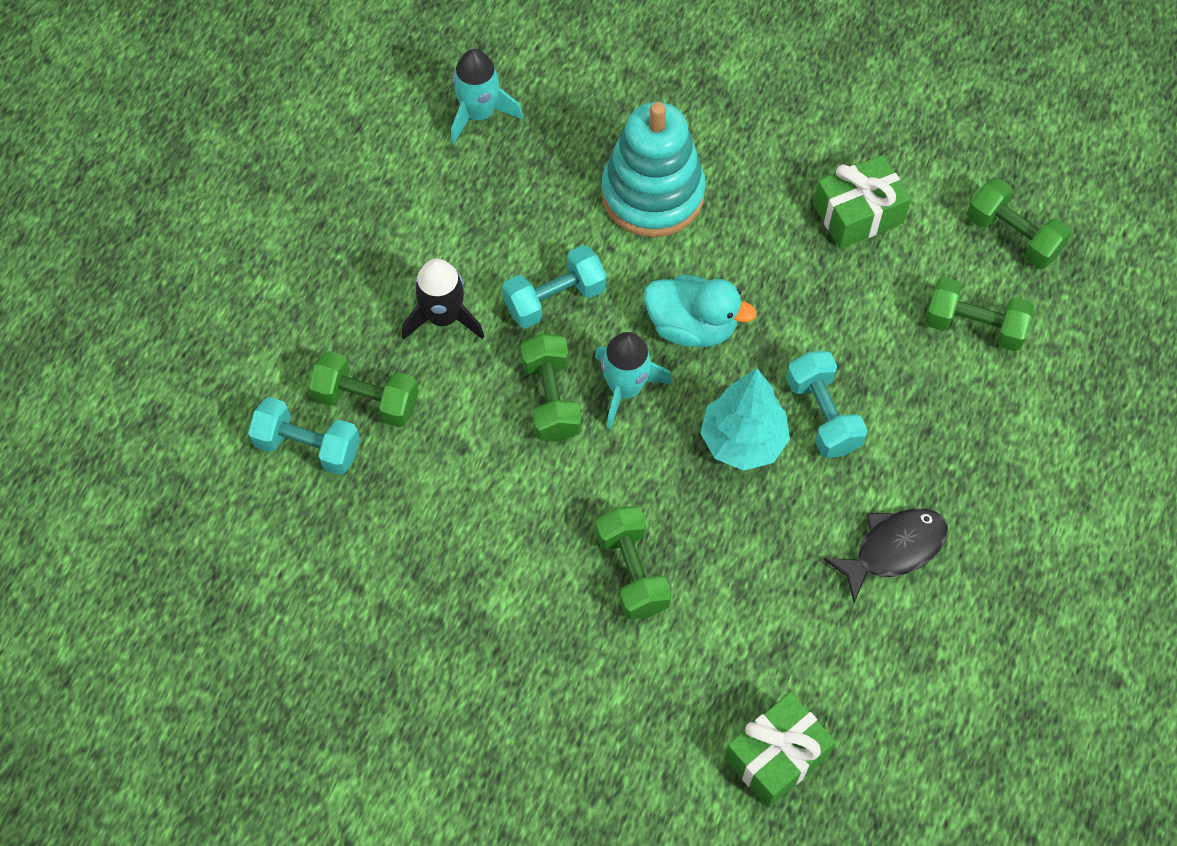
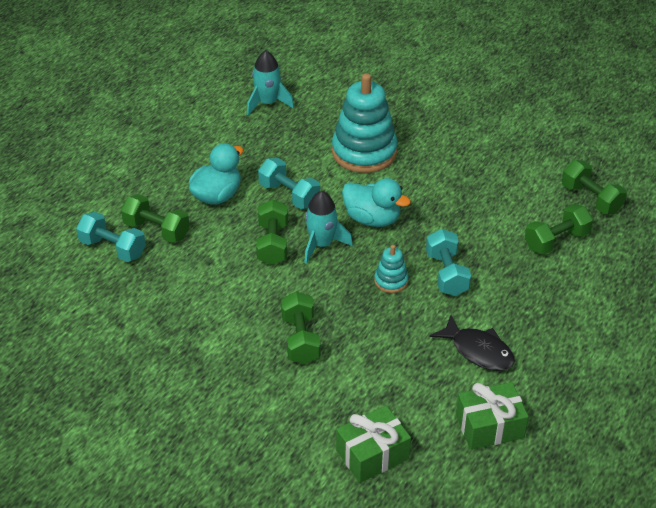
camera: 10 degrees right, 20 degrees down
(443, 317) = (217, 196): black rocket -> turquoise duck
(555, 299) = (289, 195): turquoise dumbbell -> turquoise dumbbell turned 60 degrees clockwise
(743, 441) = (391, 281): turquoise tree -> turquoise stacking toy
(858, 213) = (492, 176): green gift -> green gift (489, 426)
(893, 549) = (478, 351): black fish -> black fish turned 60 degrees clockwise
(974, 326) = (556, 241): green dumbbell -> green dumbbell turned 60 degrees counterclockwise

